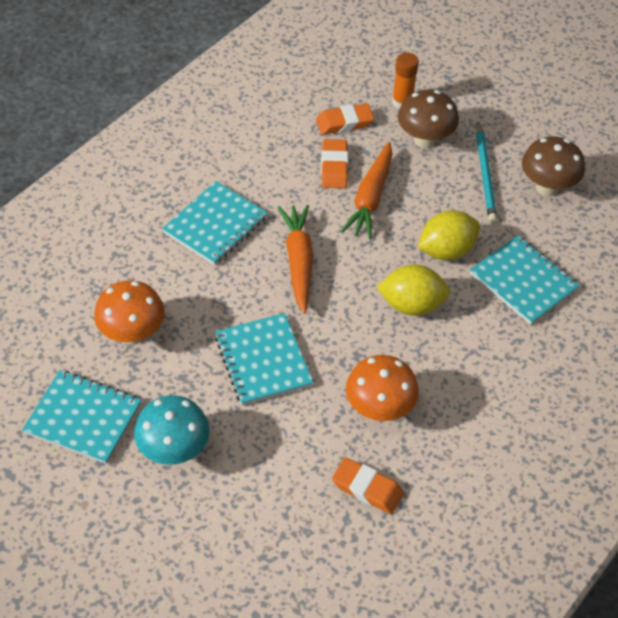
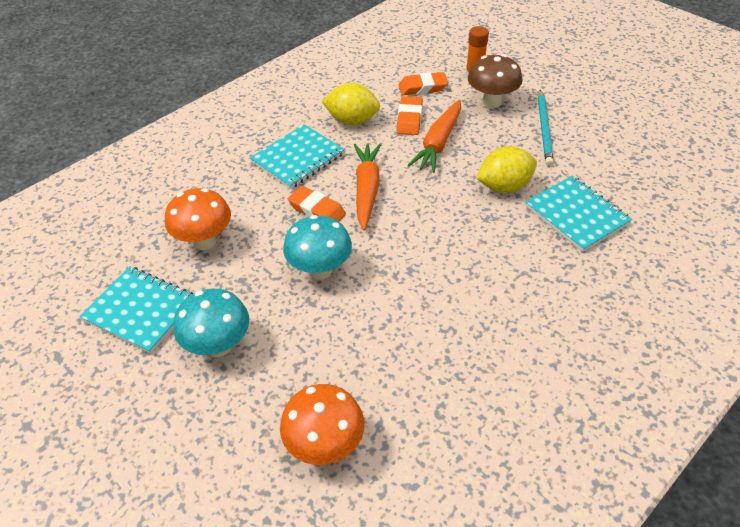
camera: 10 degrees right, 5 degrees down
(263, 361) = (320, 270): turquoise notebook -> turquoise mushroom
(367, 488) = (404, 396): orange eraser -> orange eraser (317, 210)
(379, 409) = (426, 320): orange mushroom -> orange mushroom (325, 445)
(411, 305) = (467, 229): yellow lemon -> yellow lemon (352, 120)
(547, 187) = (601, 141): brown mushroom -> none

